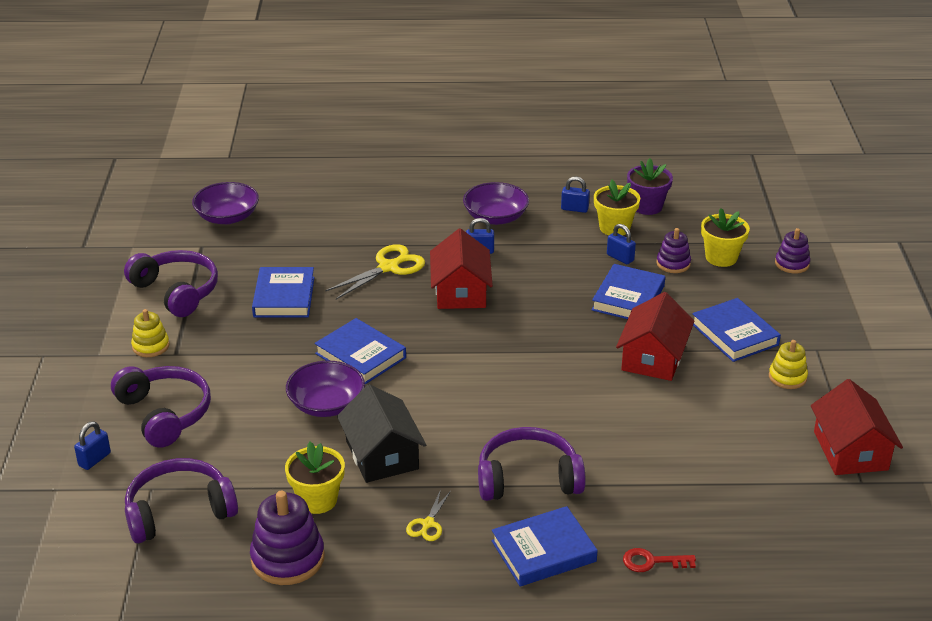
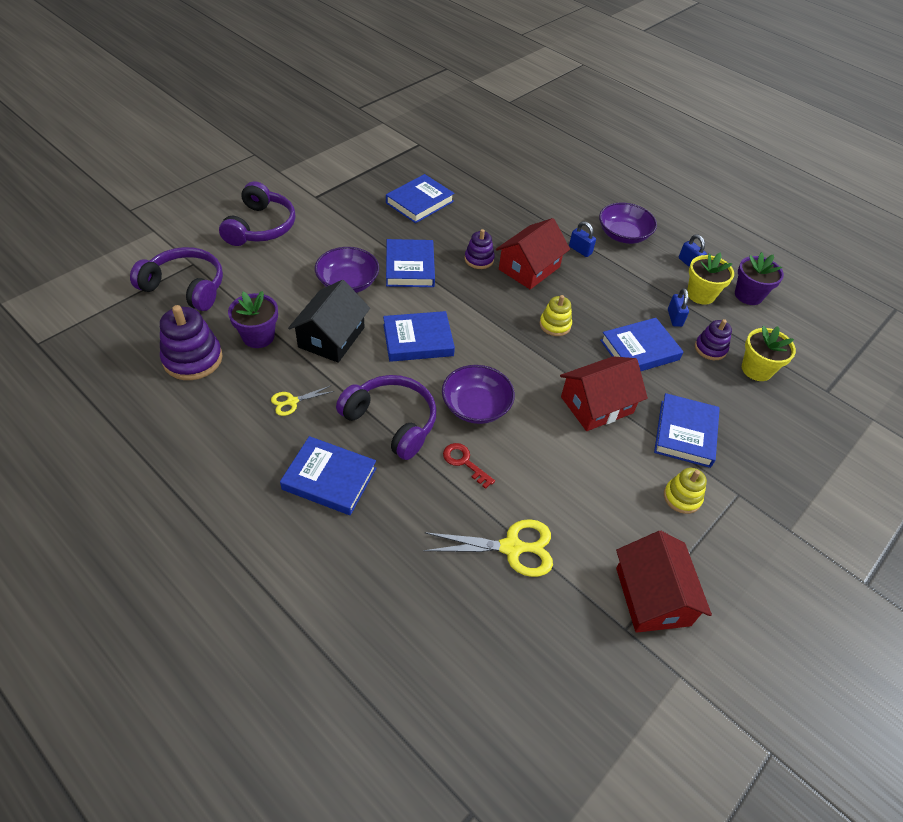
camera: 40 degrees right, 15 degrees up
(94, 459) = (193, 227): blue padlock -> none
(151, 346) = (310, 184): yellow stacking toy -> yellow stacking toy (555, 325)
(176, 291) = (368, 162): purple headphones -> none
(227, 217) = (457, 136): purple bowl -> purple bowl (476, 406)
(317, 500) = (258, 336): yellow flower pot -> purple flower pot
(388, 267) = (506, 223): yellow scissors -> yellow scissors (511, 548)
(456, 406) = (418, 340): none -> blue book
(652, 562) = (384, 548): red key -> red key (464, 462)
(792, 264) = (812, 414): purple stacking toy -> purple stacking toy (479, 259)
(850, 450) = (652, 596): red house -> red house turned 45 degrees counterclockwise

